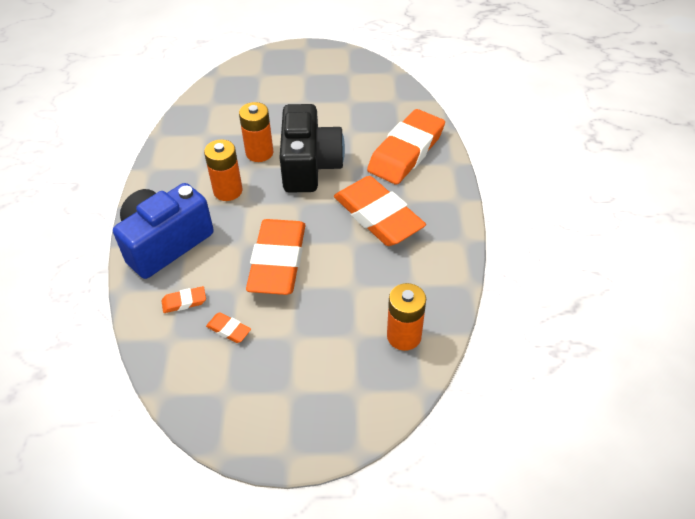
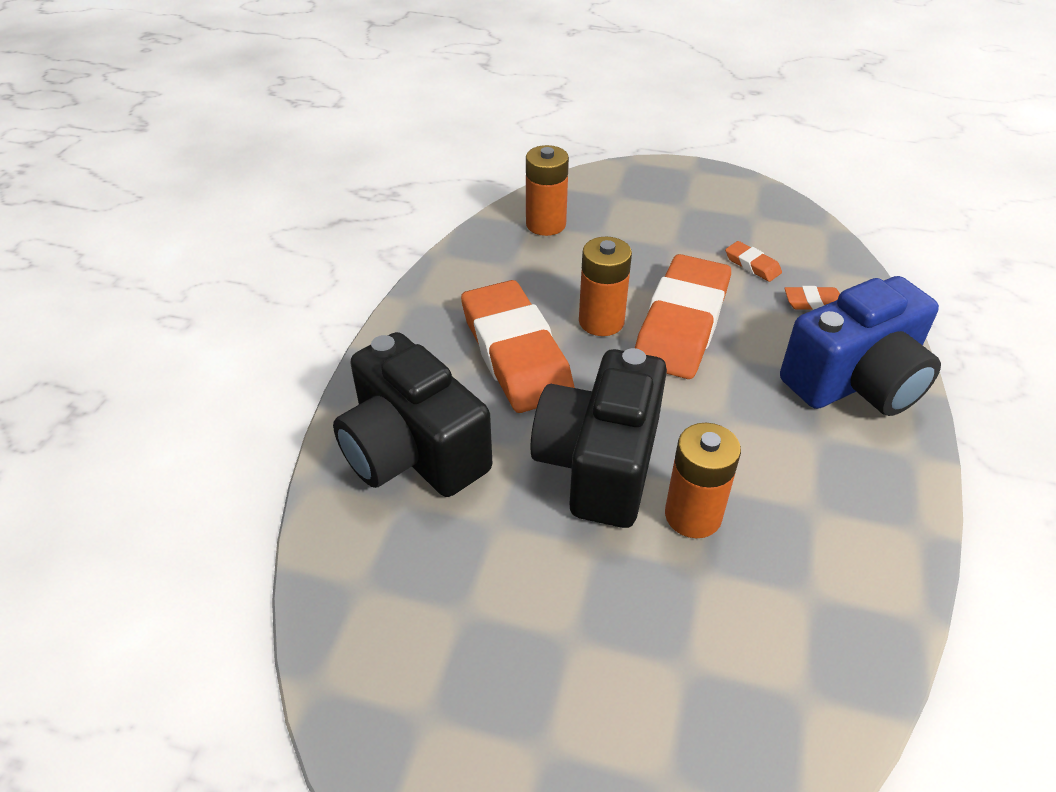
camera: 165 degrees left, 5 degrees down
(228, 191) = (757, 447): orange battery -> orange battery (601, 321)
(406, 152) = (412, 451): orange eraser -> black camera

